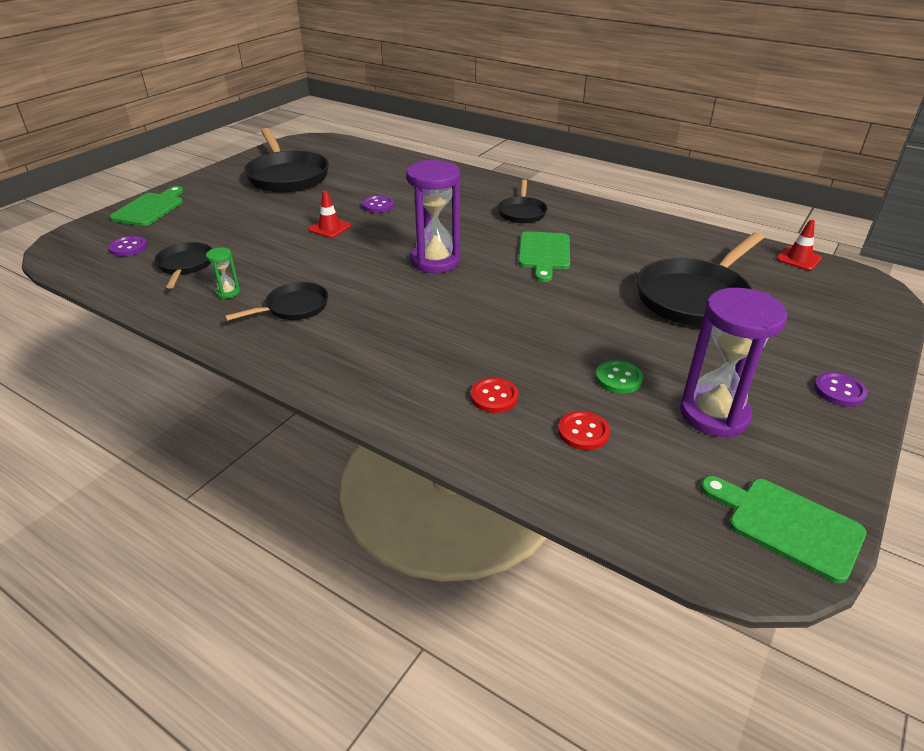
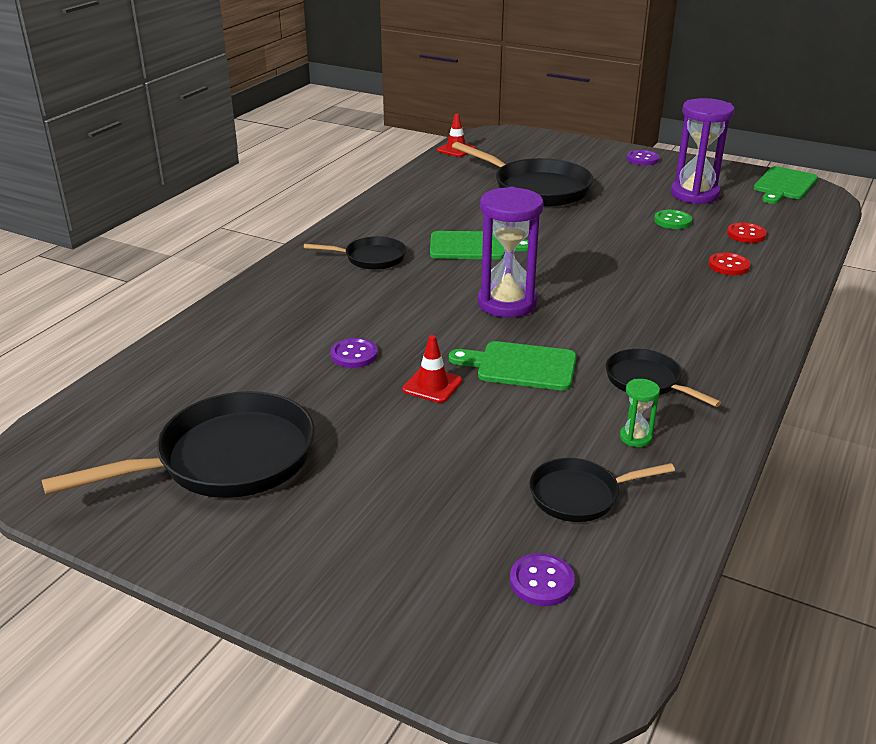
camera: 95 degrees left, 5 degrees down
(150, 208) = (375, 607): green cutting board -> green cutting board (520, 366)

